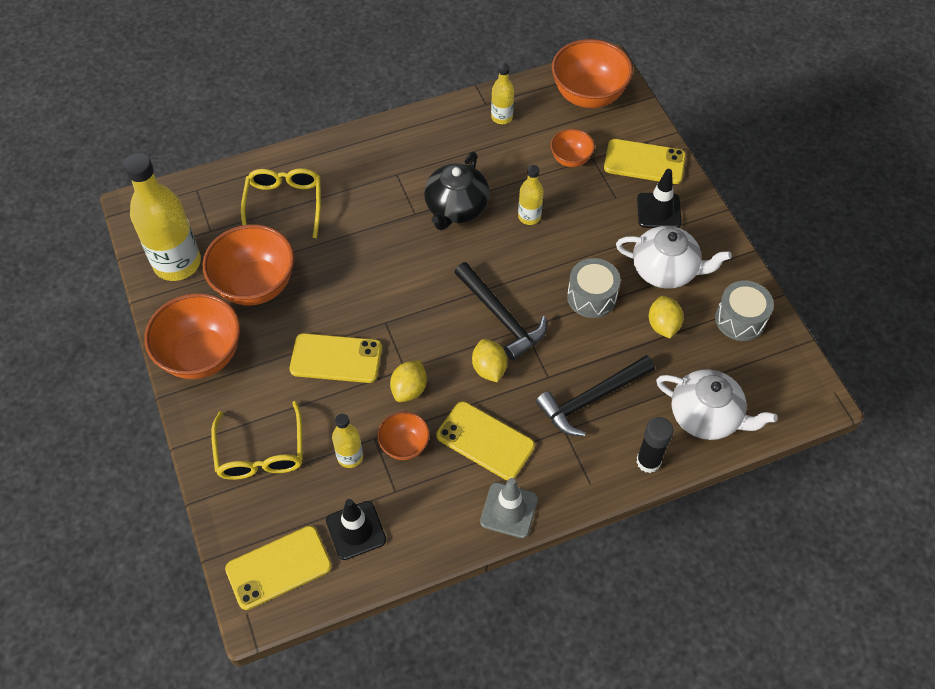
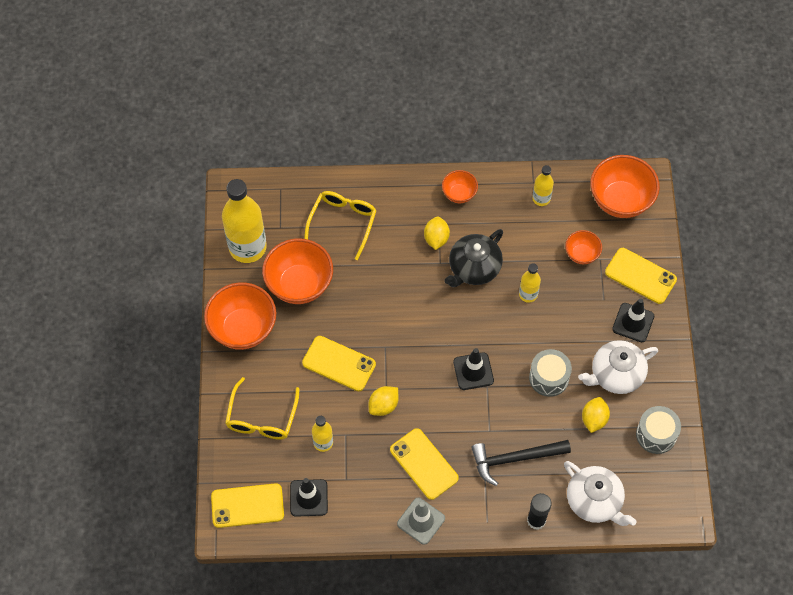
camera: 20 degrees right, 5 degrees up
(404, 445) = (365, 447): orange bowl -> orange bowl (459, 194)
(489, 368) = (448, 409): yellow lemon -> yellow lemon (436, 238)
(501, 317) = (473, 371): black hammer -> black traffic cone
(665, 270) = (616, 374): white teapot -> white teapot turned 120 degrees clockwise

